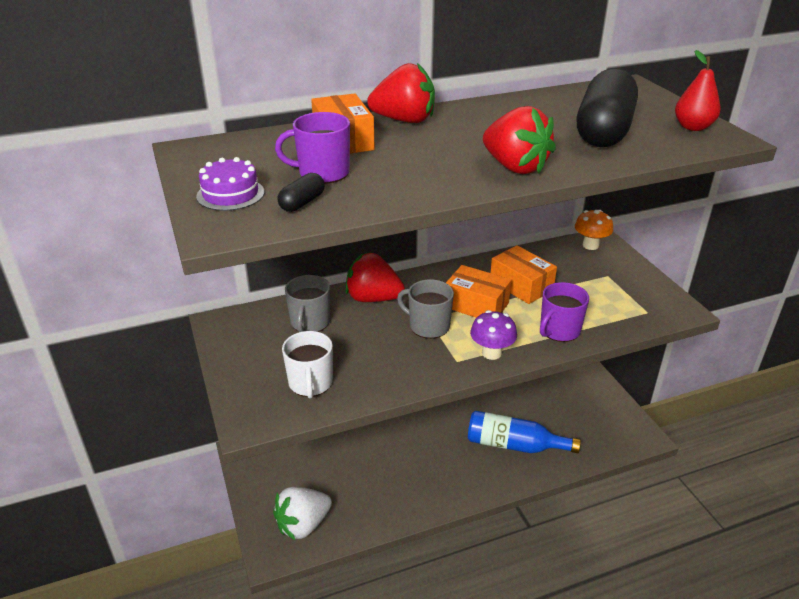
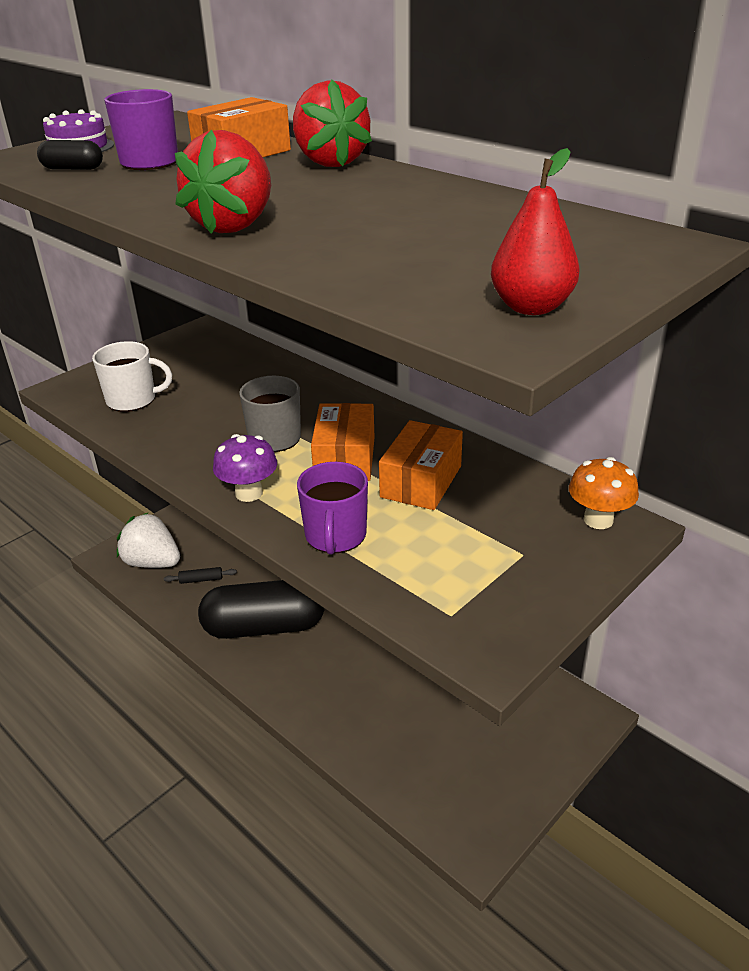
camera: 65 degrees right, 0 degrees up
(310, 322) = (233, 370): grey mug -> none
(310, 383) = (132, 400): white mug -> white mug turned 150 degrees counterclockwise
(349, 498) = (201, 580): none -> black rolling pin
(373, 298) = (304, 390): red strawberry -> none
(514, 445) = (359, 690): blue bottle -> none
(559, 330) = (335, 536): purple mug -> purple mug turned 105 degrees counterclockwise
(603, 131) = (426, 252): black capsule -> black capsule (264, 627)

